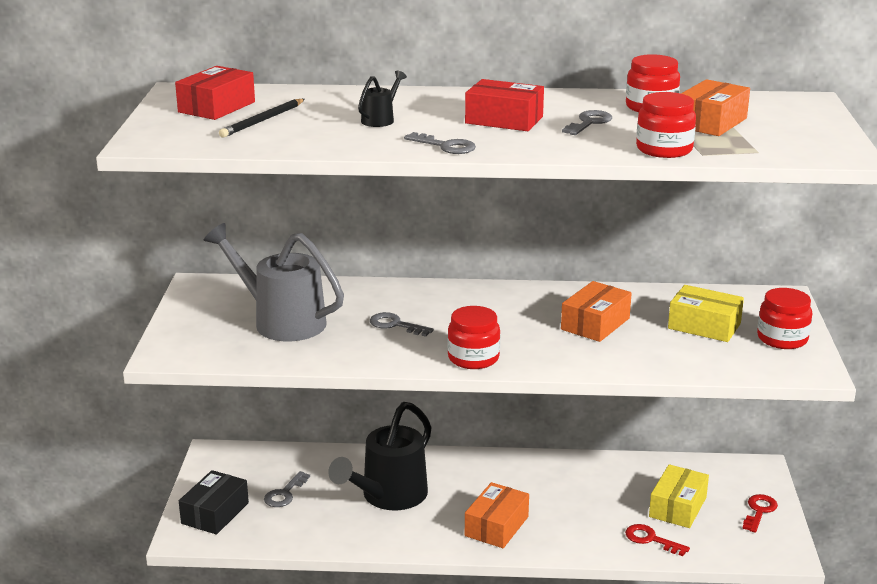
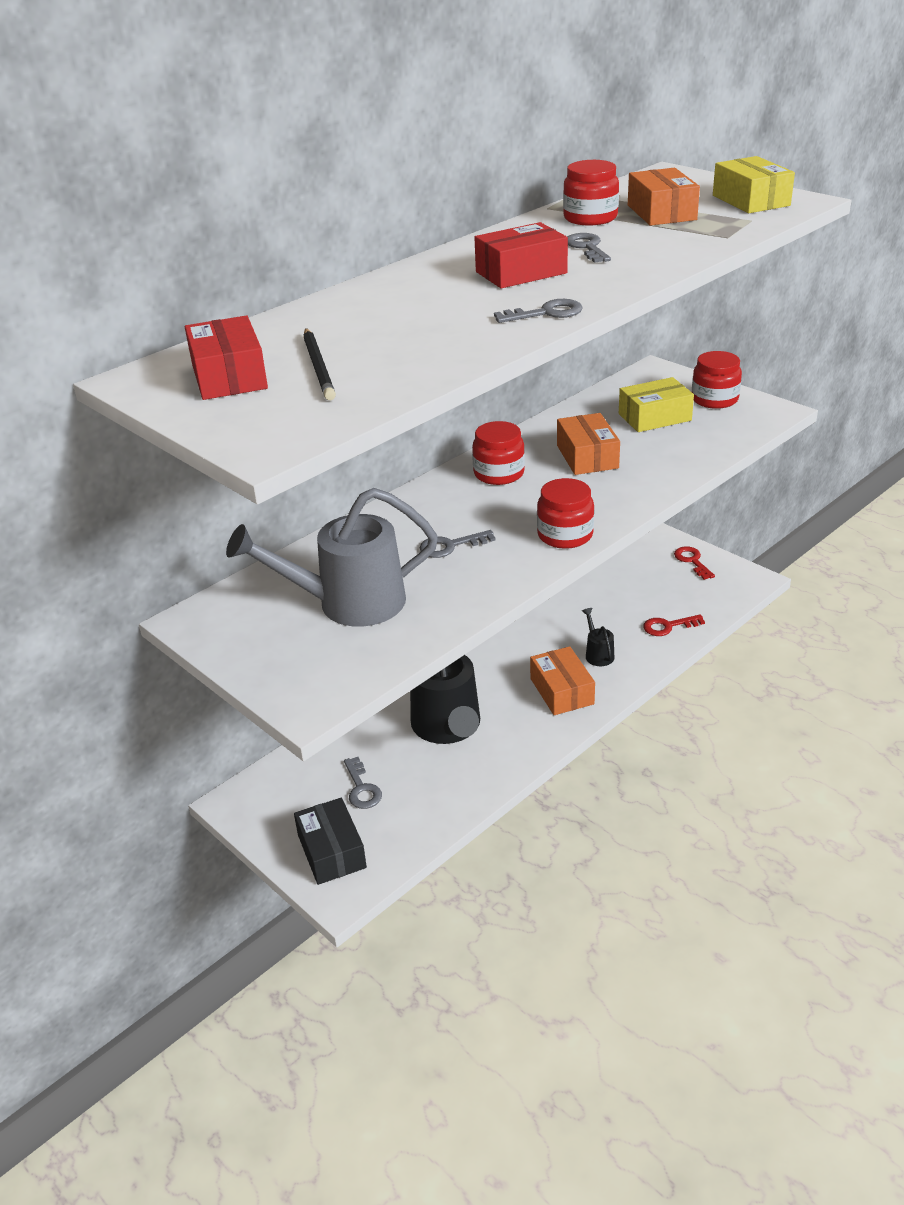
camera: 45 degrees left, 10 degrees up
(380, 119) = (423, 317): black watering can -> black watering can (598, 654)
(664, 149) = (695, 244): red jar -> red jar (499, 473)
(678, 507) = (645, 592): yellow box -> yellow box (751, 200)

